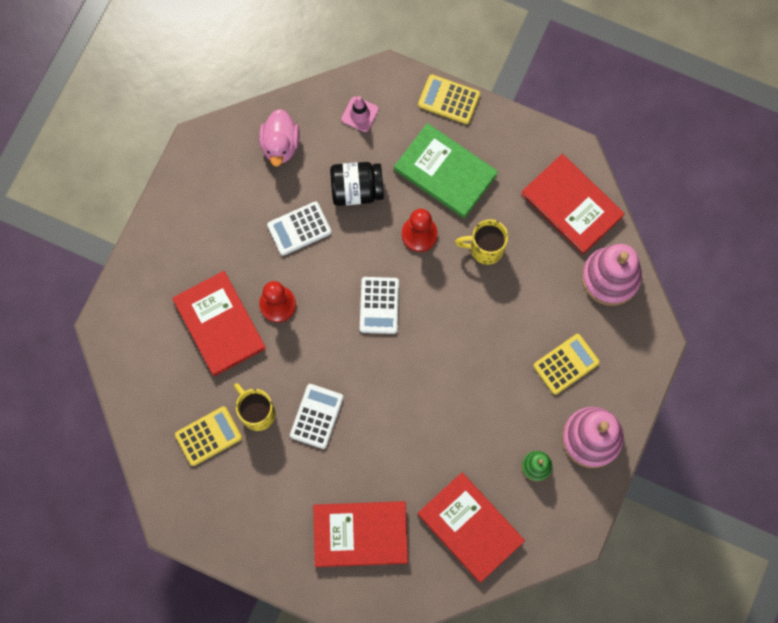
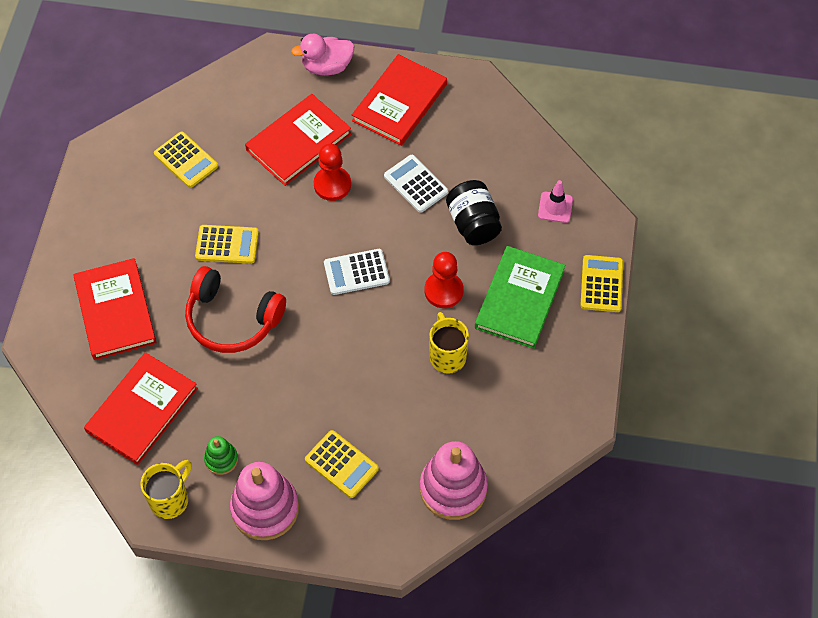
camera: 75 degrees right, 15 degrees down
(257, 412) = (218, 194): yellow mug -> yellow mug (170, 499)
(280, 145) = (498, 147): pink duck -> pink duck (327, 67)
(316, 416) = (227, 245): white calculator -> yellow calculator
(398, 428) = (232, 319): none -> red headphones
(571, 205) = (524, 430): red book -> red book (399, 102)

